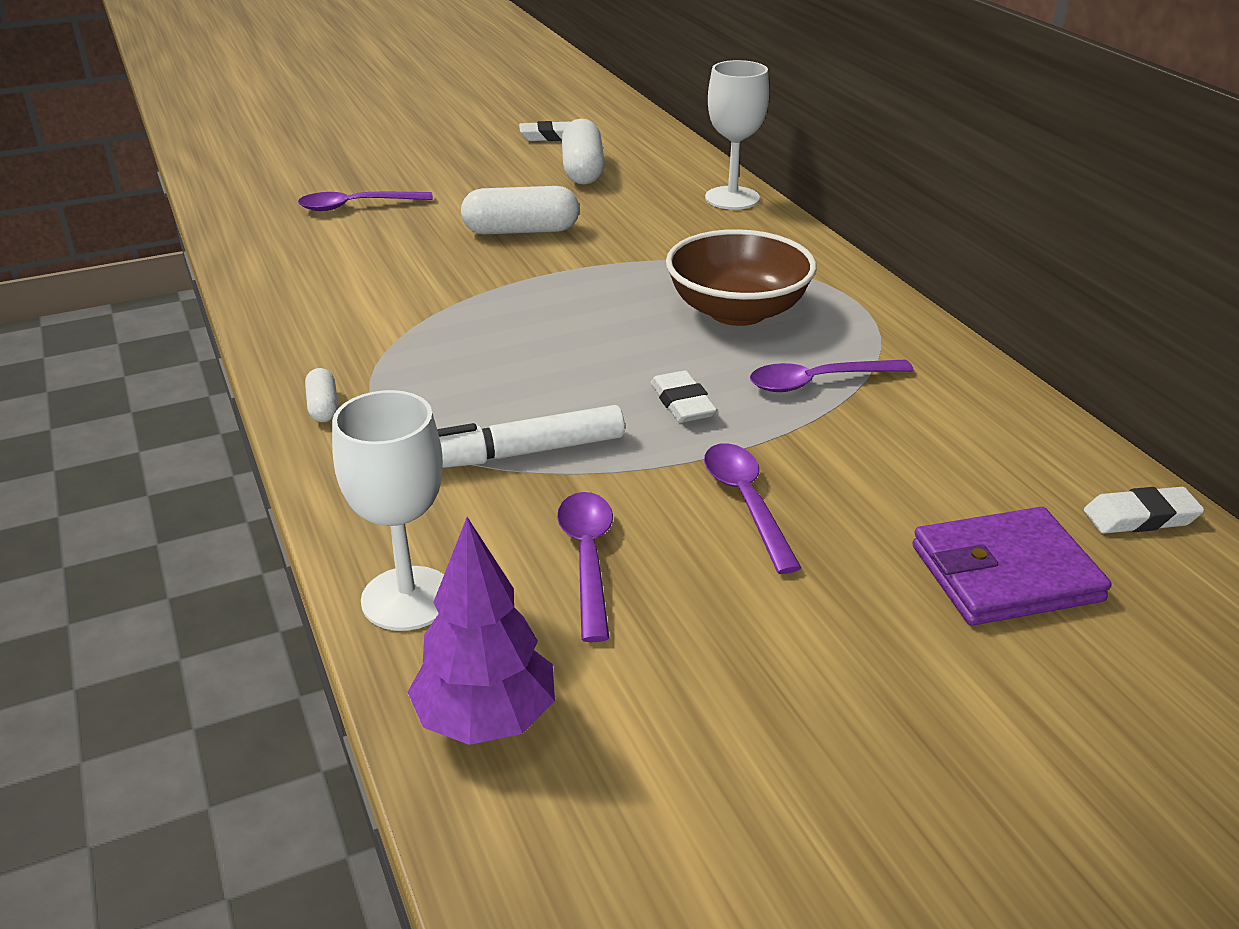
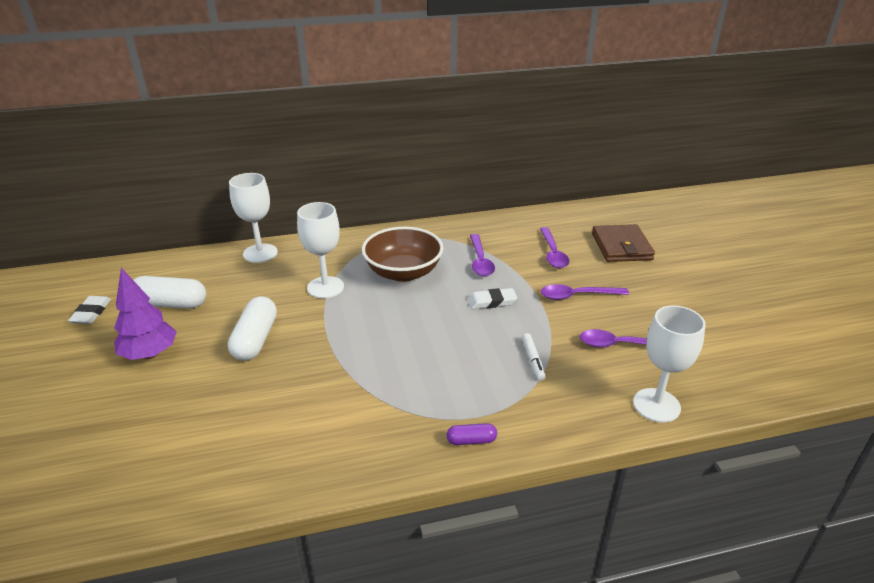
camera: 80 degrees left, 0 degrees up
(323, 407) = (471, 440): white capsule -> purple capsule
(356, 206) = (150, 426): purple spoon -> purple spoon (553, 254)
(486, 720) = (731, 383): purple tree -> purple tree (150, 354)
(518, 454) = (533, 360): white marker -> white marker, size x0.54
(663, 256) = (325, 287): none -> white goblet
(1005, 573) = (621, 246): purple wallet -> brown wallet
(1140, 517) = (586, 214): white eraser -> none

